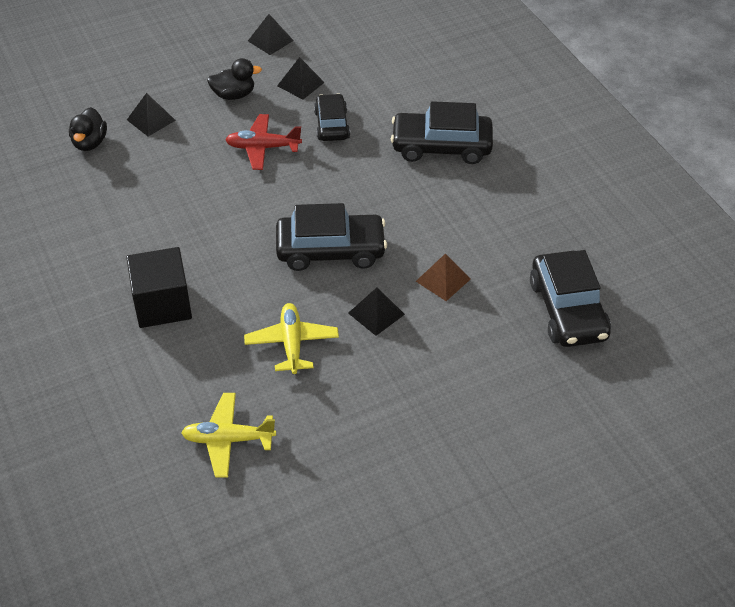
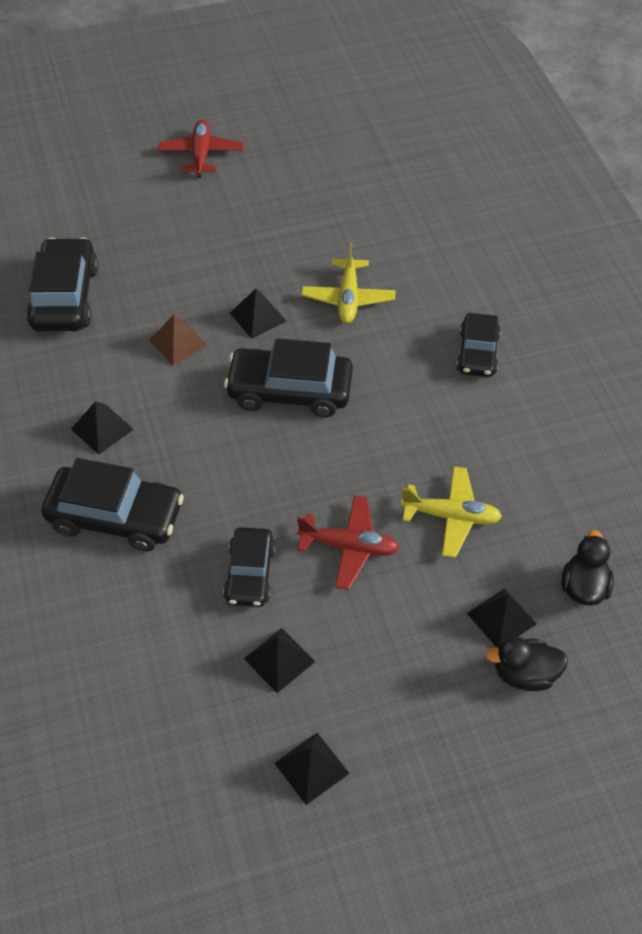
camera: 170 degrees left, 5 degrees up
(162, 304) = (477, 353): black cube -> black car
(228, 440) = (416, 226): yellow plane -> yellow plane (451, 517)
(234, 95) = (380, 651): black duck -> black duck (525, 674)
(479, 203) = (102, 429): none -> black pyramid
(500, 509) = (201, 154): none -> red plane

